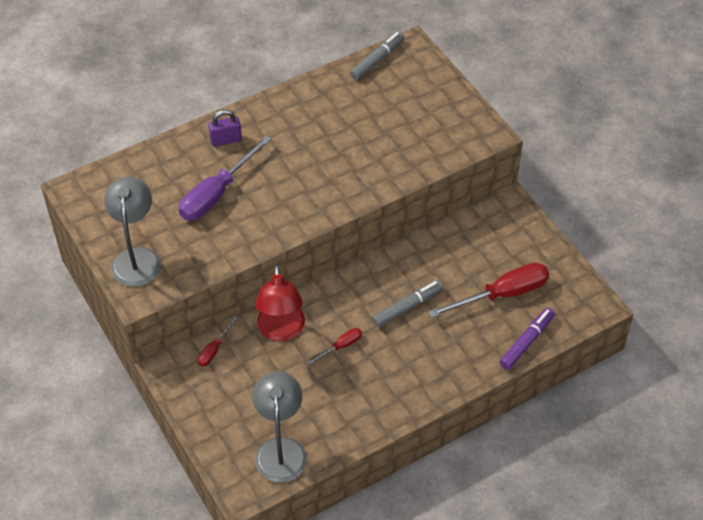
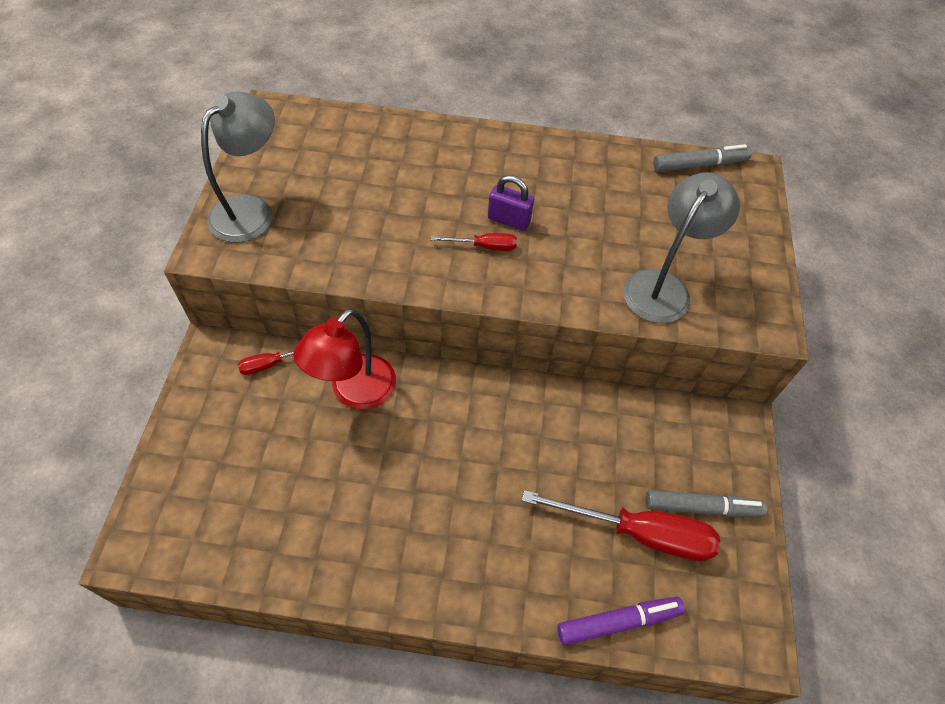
camera: 35 degrees right, 5 degrees up
(217, 193) = (395, 197): purple screwdriver -> none
(226, 140) = (459, 151): purple padlock -> purple padlock (508, 220)
(281, 449) = (219, 530): grey lamp -> grey lamp (663, 286)
(341, 346) = (397, 457): red screwdriver -> red screwdriver (484, 246)
(407, 307) = (512, 465): grey marker -> grey marker (702, 508)

